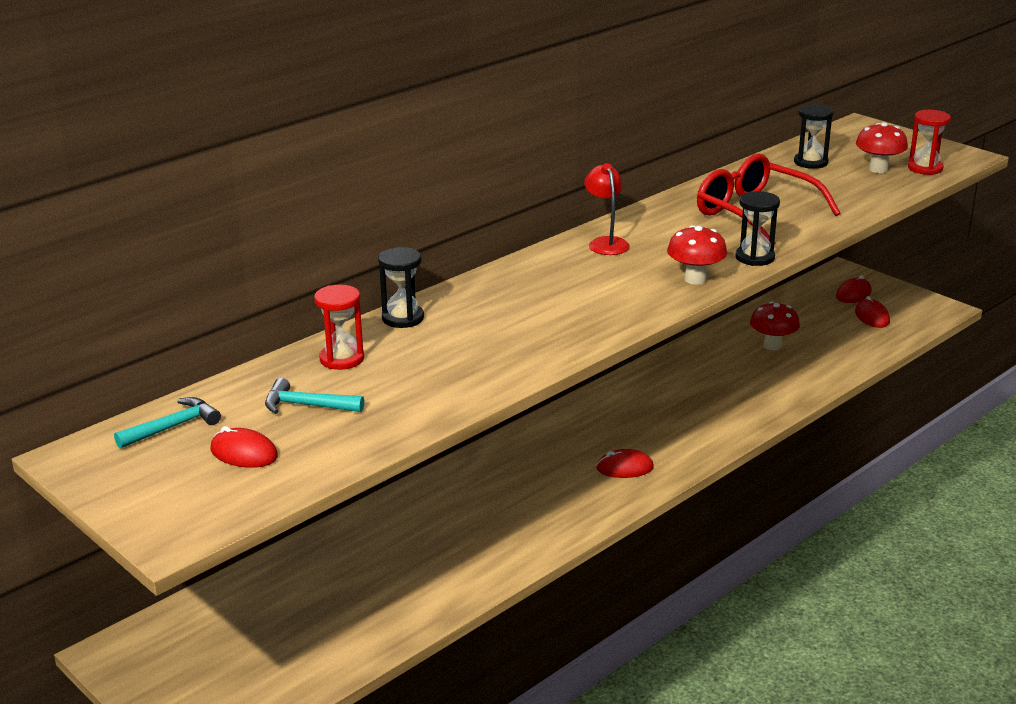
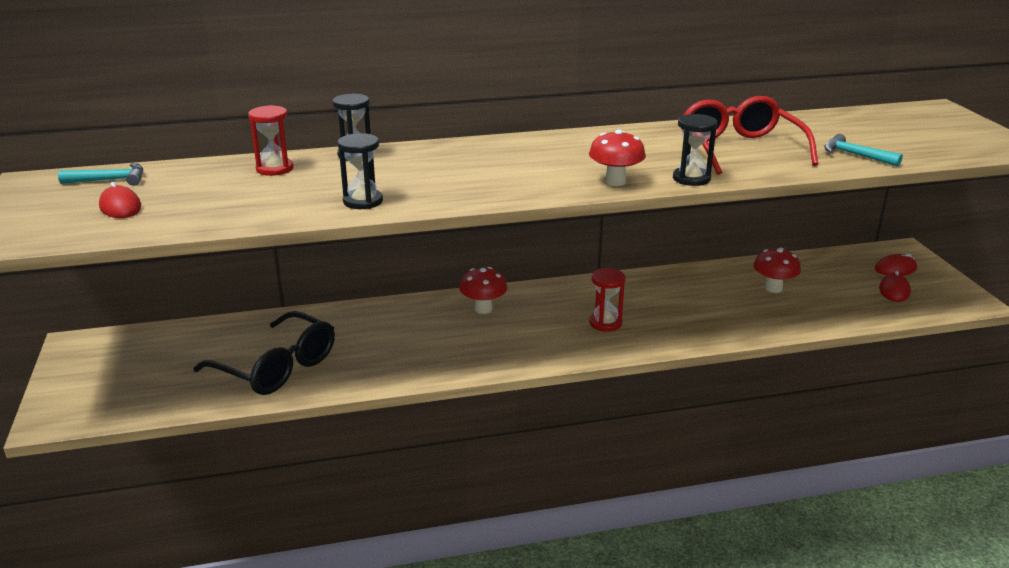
camera: 30 degrees right, 0 degrees up
(307, 405) = (205, 190): turquoise hammer -> turquoise hammer (855, 155)
(388, 590) = (276, 367): none -> black glasses
(606, 243) = (581, 142): red lamp -> none
(624, 468) = (543, 341): red mouse -> none
(810, 162) = (848, 124): black hourglass -> black hourglass (363, 201)
(878, 169) = (909, 141): red mushroom -> red mushroom (483, 309)
(925, 168) = (959, 149): red hourglass -> red hourglass (605, 323)

